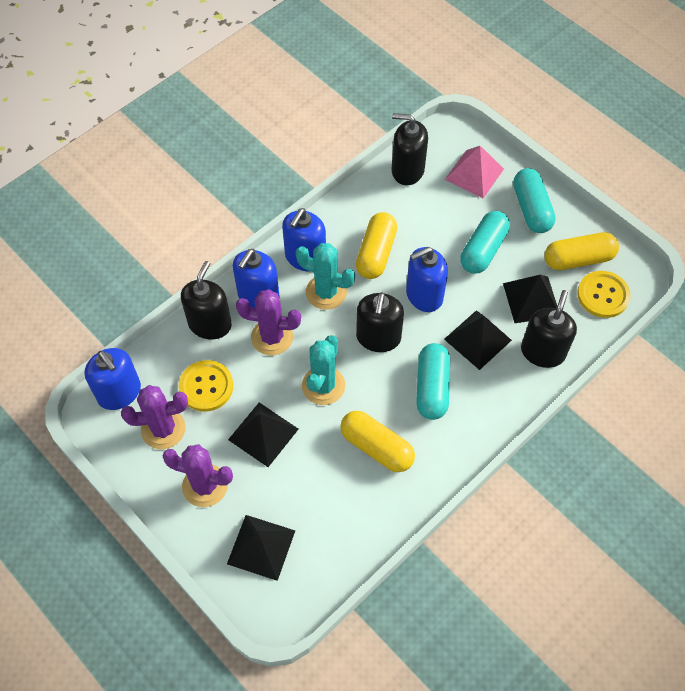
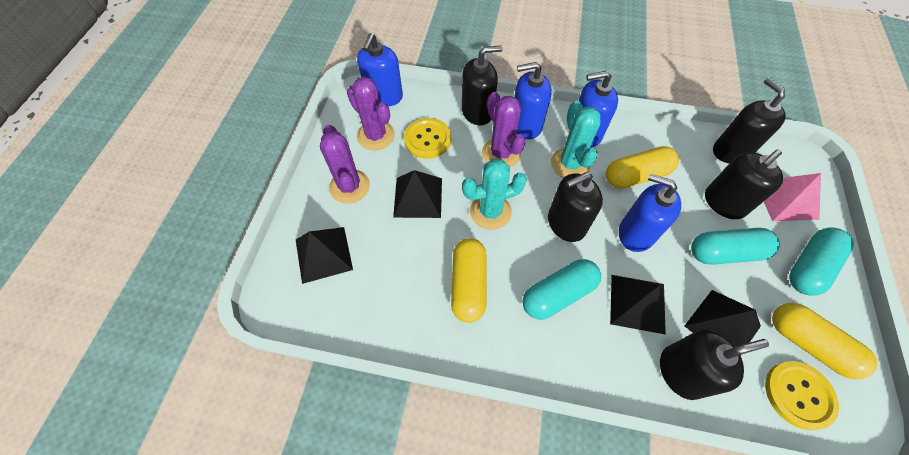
camera: 55 degrees right, 0 degrees up
(446, 215) = (724, 203): none -> black soap dispenser

